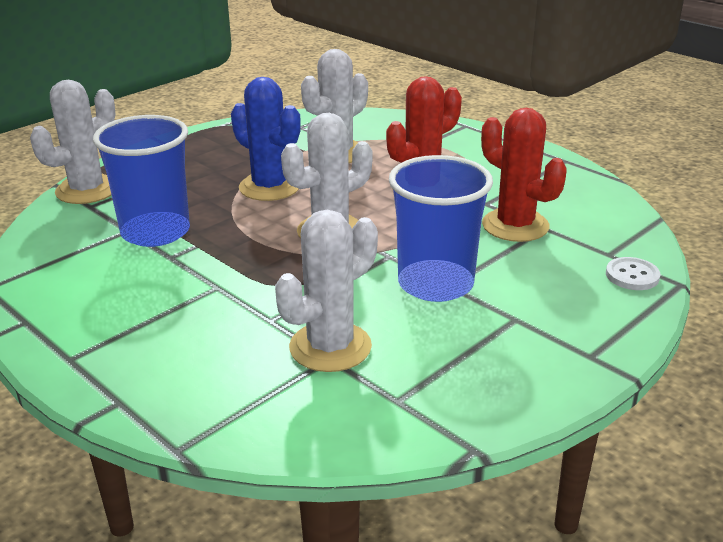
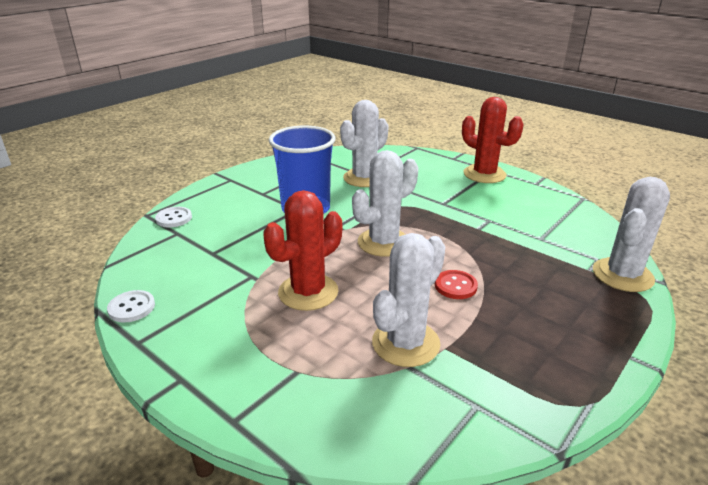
camera: 175 degrees right, 0 degrees up
(155, 232) = (517, 237): blue cup -> none
(269, 187) = (455, 286): blue cactus -> red button
(515, 226) = (235, 253): red cactus -> red cactus (484, 174)
(593, 181) = (131, 307): none -> white button

